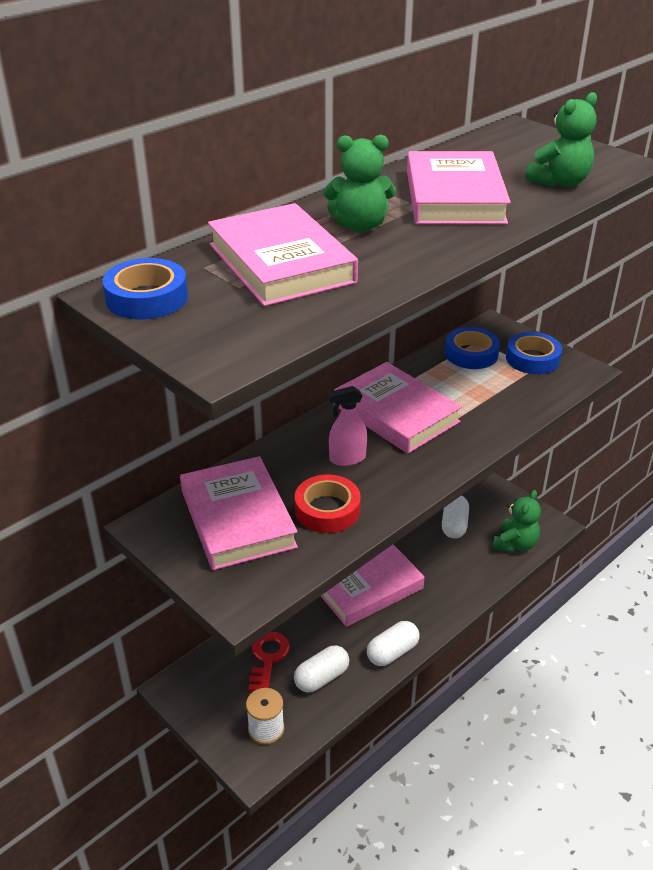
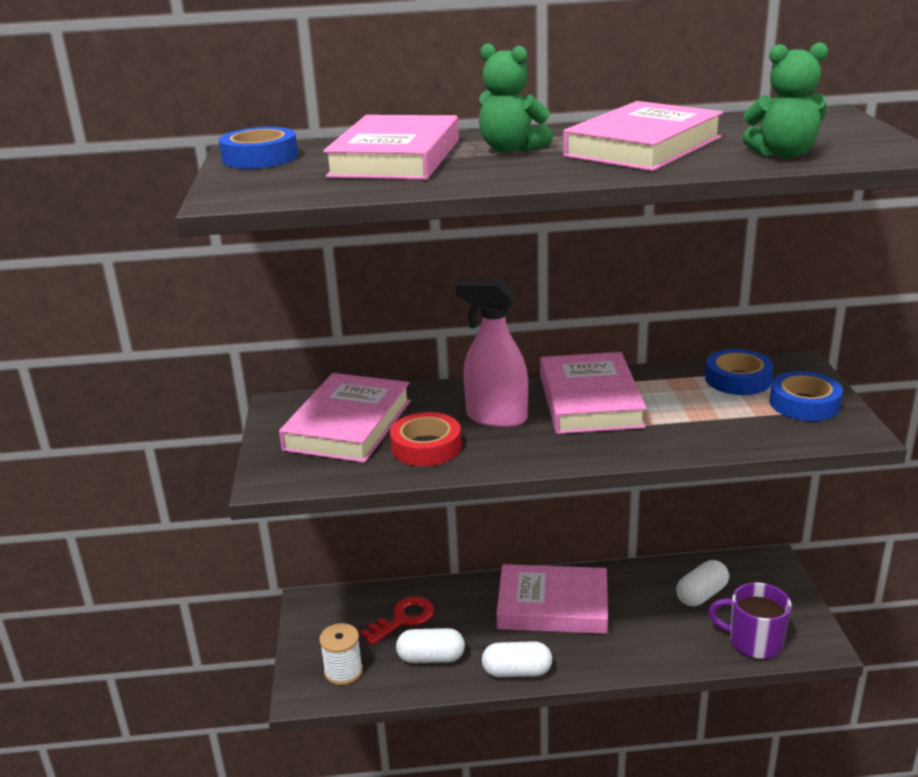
camera: 40 degrees right, 10 degrees down
(347, 458) = (496, 418): pink spray bottle -> pink spray bottle, size x1.55
(515, 544) = (753, 642): green teddy bear -> purple mug

